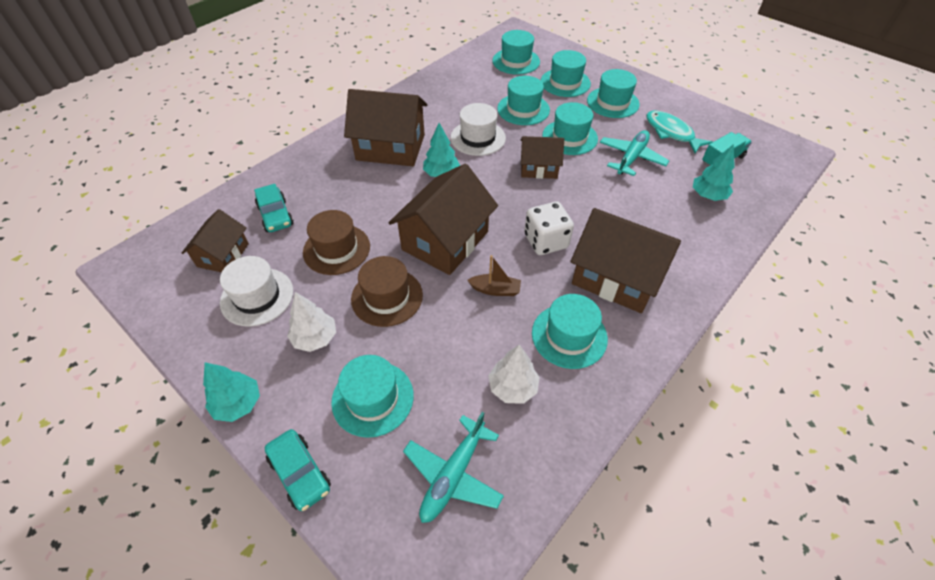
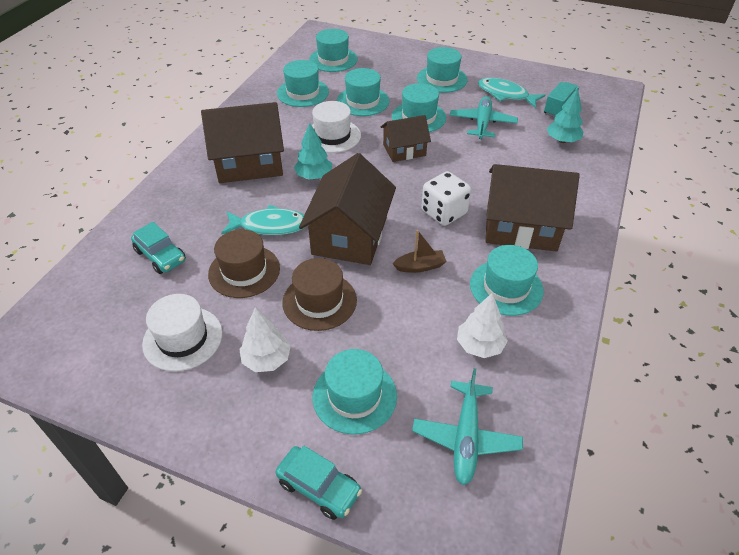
camera: 20 degrees left, 5 degrees down
(223, 255) = (122, 309): brown house -> none
(238, 404) = (218, 445): turquoise tree -> none
(379, 212) = (270, 226): none -> turquoise fish
(565, 82) = (389, 70): turquoise hat -> turquoise hat (303, 93)

